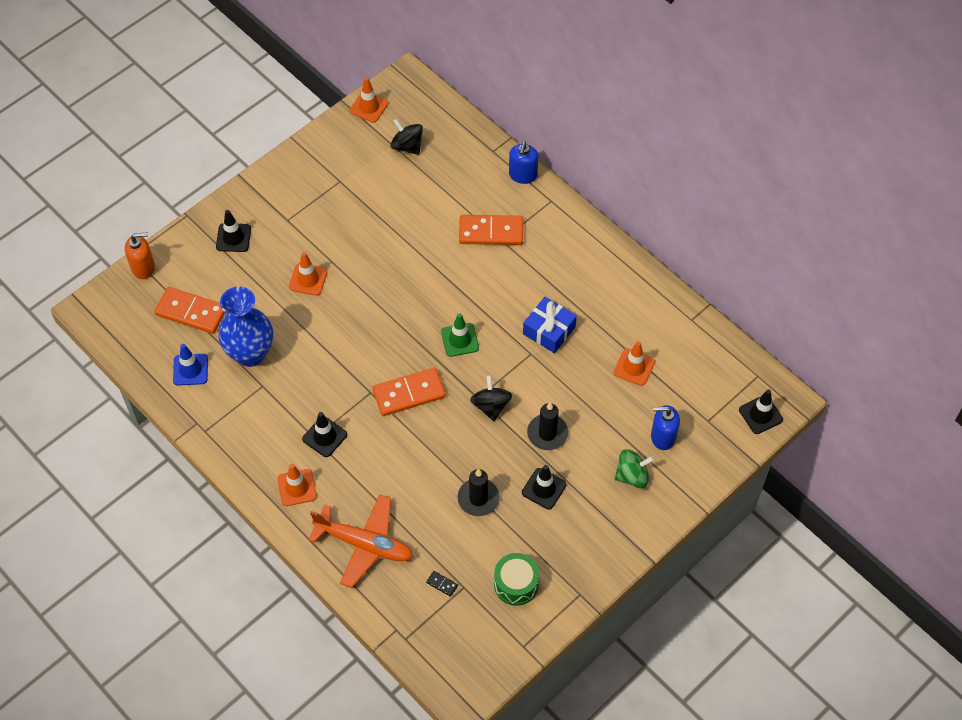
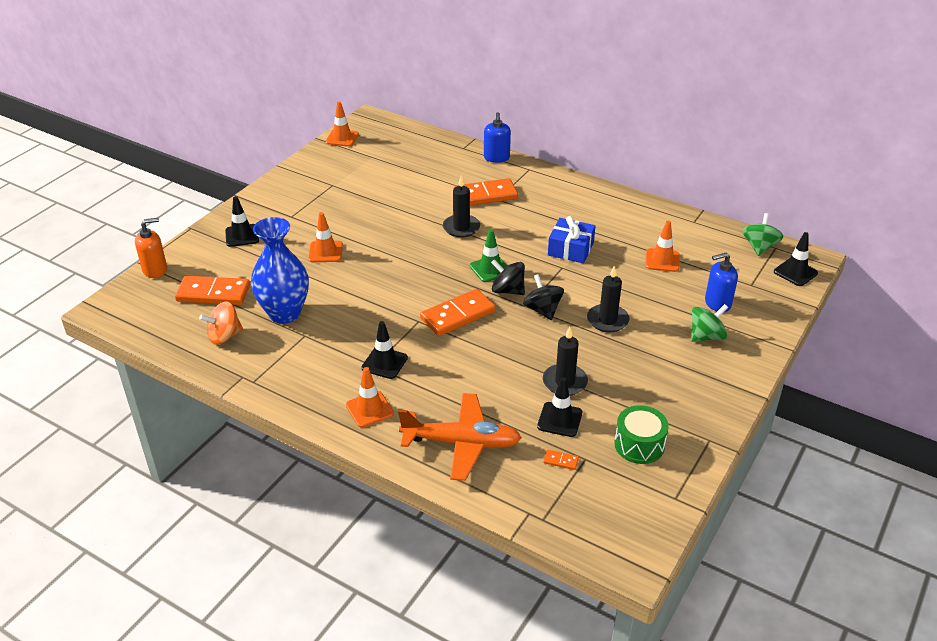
camera: 15 degrees left, 20 degrees down
(190, 370) = (224, 336): blue traffic cone -> orange spinning top
(407, 146) = (386, 155): black spinning top -> black spinning top (507, 290)
(442, 584) = (560, 461): black domino -> orange domino
(450, 275) = (461, 228): none -> black candle
(544, 489) = (626, 362): black traffic cone -> black traffic cone (559, 419)
(741, 371) = (759, 247): none -> green spinning top

